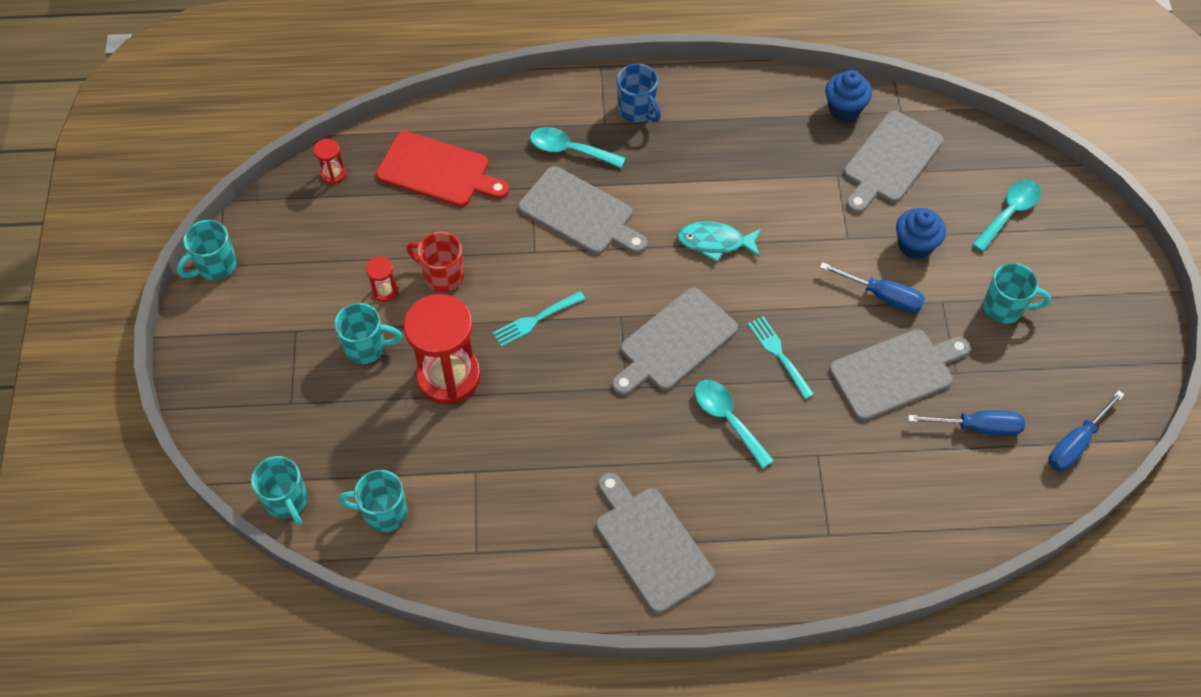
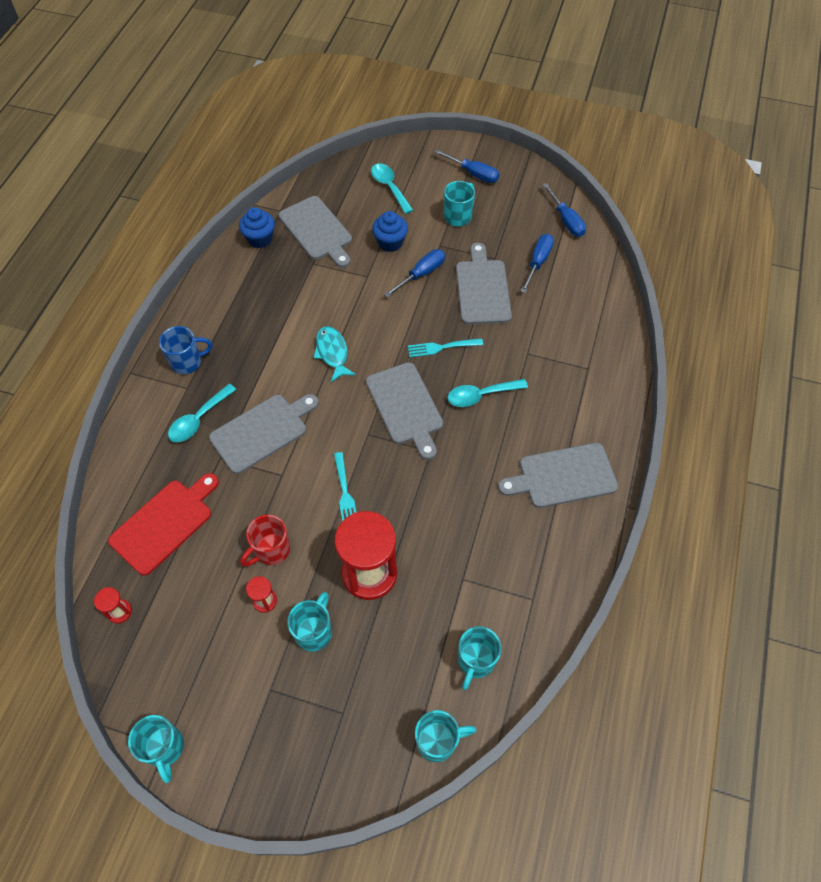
camera: 70 degrees left, 0 degrees up
(715, 242) = (332, 353): turquoise fish -> turquoise fish turned 135 degrees clockwise
(1094, 303) = (473, 174): none -> blue screwdriver

